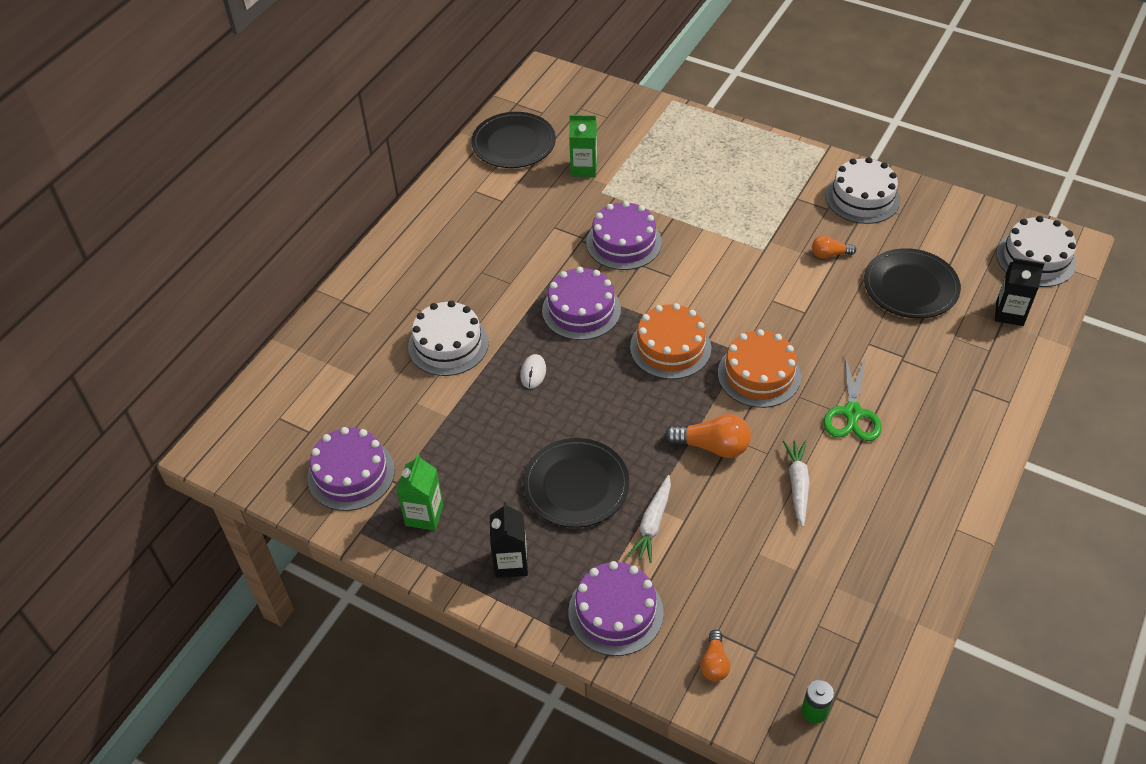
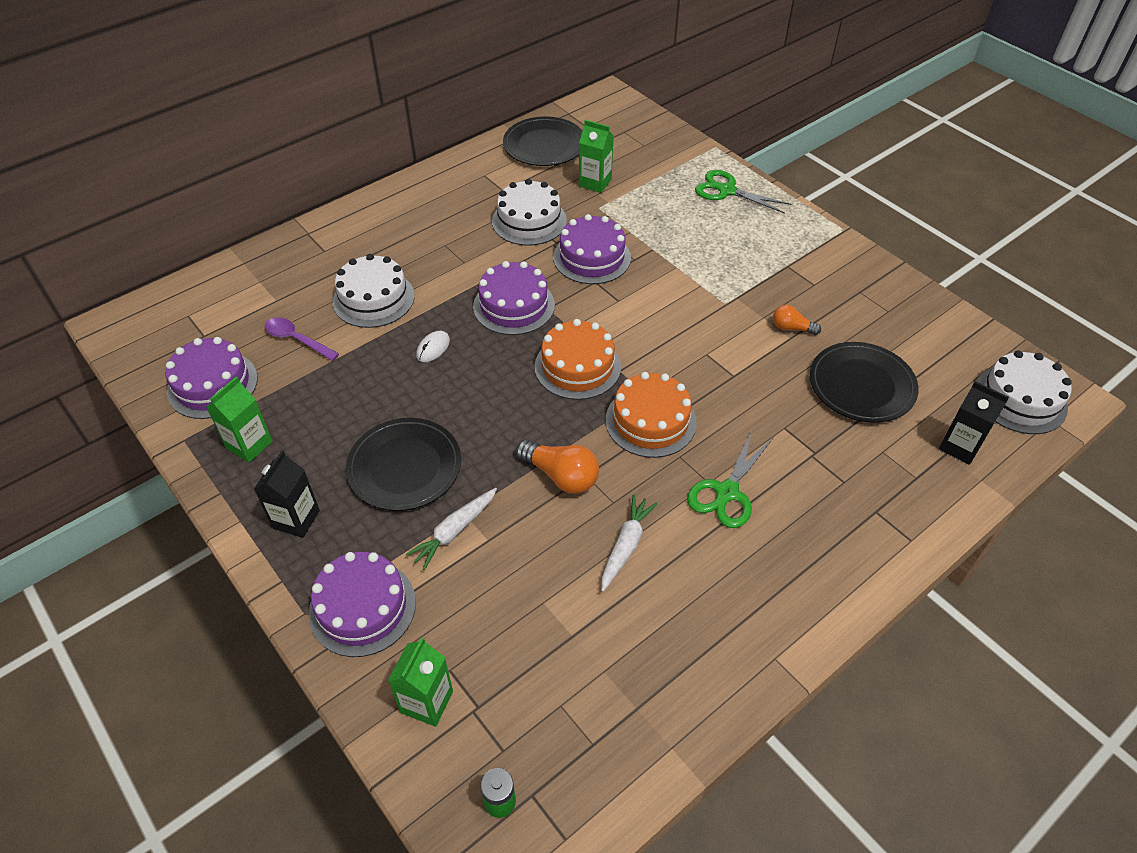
camera: 20 degrees right, 0 degrees up
(402, 406) = (297, 339): none -> purple spoon
(707, 141) = (727, 191): none -> green scissors
(714, 663) = (427, 702): orange light bulb -> green carton
(862, 198) = (857, 284): white cake -> white cake (529, 221)

